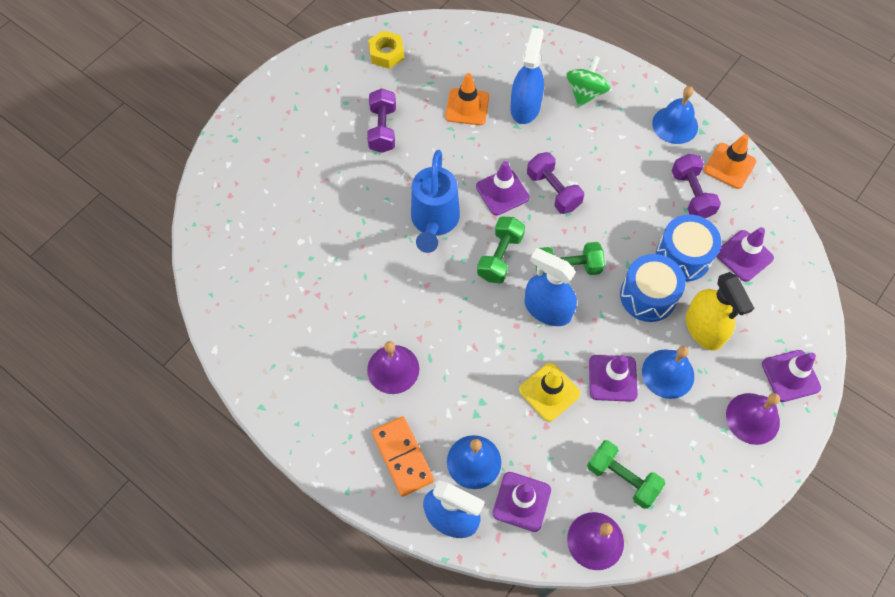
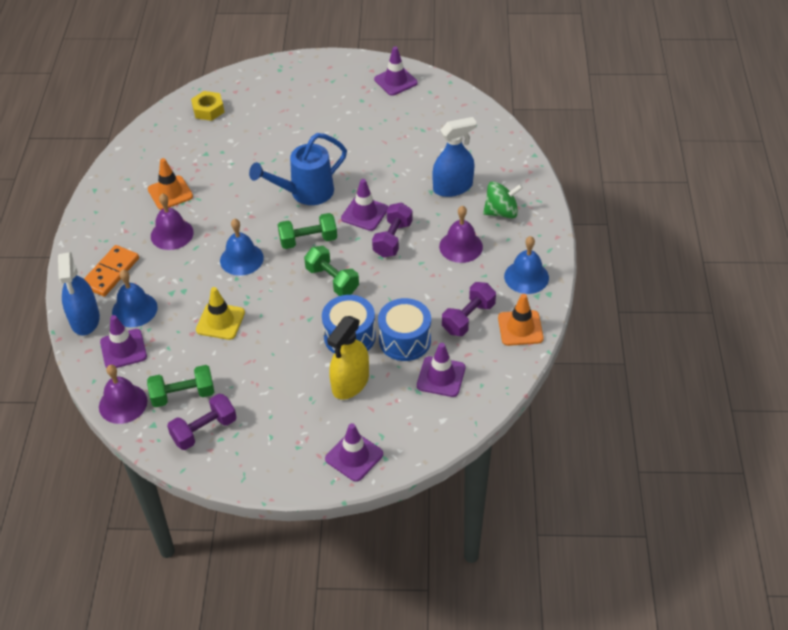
camera: 55 degrees right, 15 degrees down
(383, 129) = (357, 128): purple dumbbell -> purple dumbbell (204, 430)
(386, 53) = (424, 96): yellow nut -> yellow nut (208, 110)
(467, 107) = (420, 158): orange traffic cone -> orange traffic cone (170, 193)
(547, 309) = (287, 287): blue spray bottle -> none
(612, 378) = (261, 350): purple traffic cone -> purple traffic cone (395, 81)
(622, 478) = (183, 395): green dumbbell -> green dumbbell turned 75 degrees clockwise
(668, 373) = (291, 380): blue bell -> blue bell (241, 259)
(752, 418) = (295, 449): purple bell -> purple bell (461, 246)

